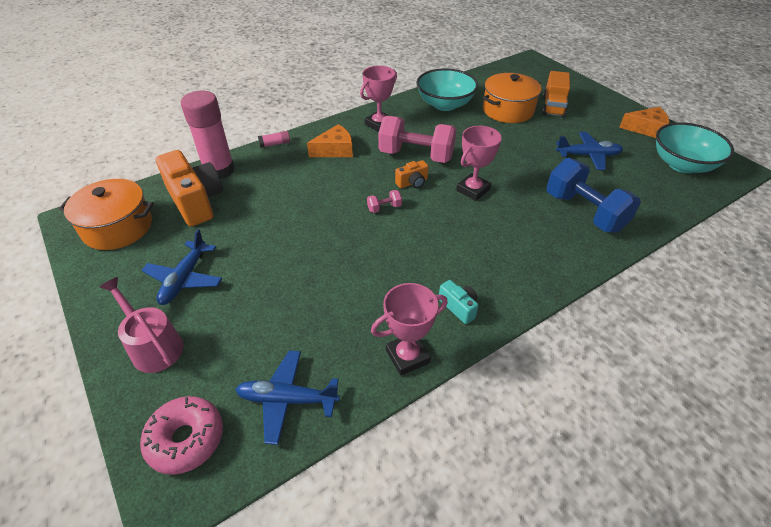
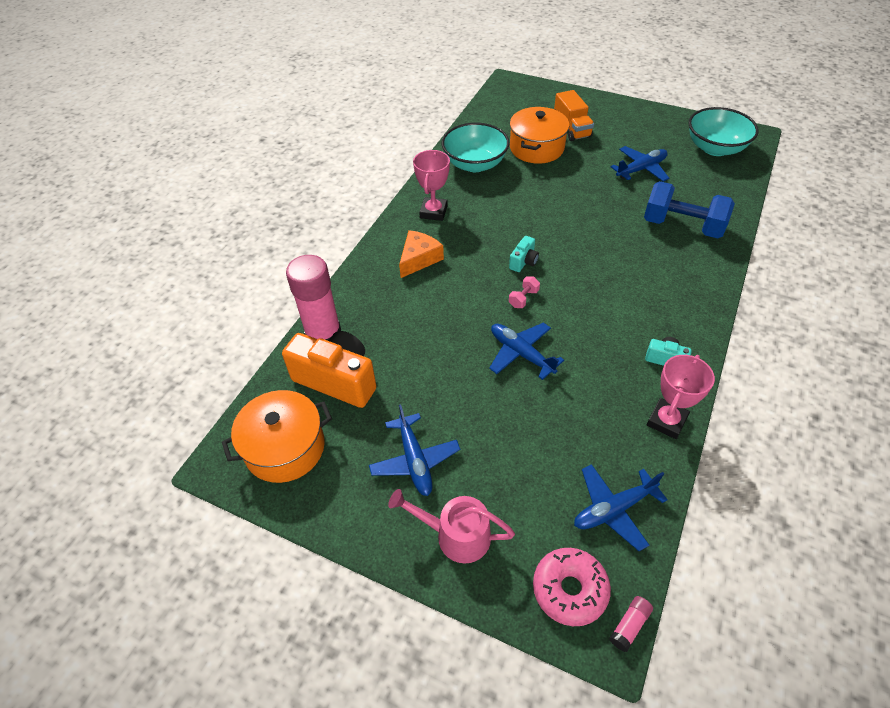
camera: 30 degrees left, 5 degrees up
(275, 144) = (351, 279): pink glue stick -> pink glue stick (629, 626)
(340, 245) = (521, 353): none -> blue plane
(412, 183) = (523, 261): orange camera -> turquoise camera
(416, 156) = (500, 232): pink dumbbell -> none
(473, 190) = (580, 245): pink trophy -> none
(646, 129) = (662, 123): orange cheese -> none

